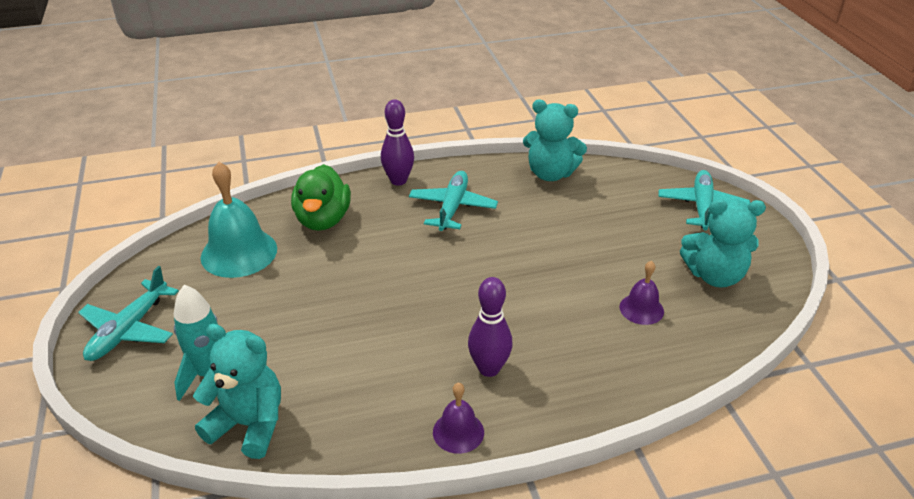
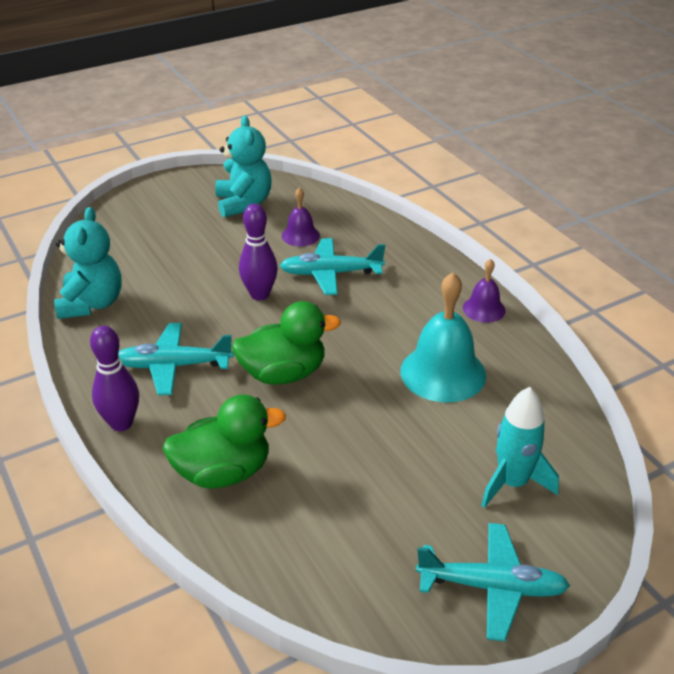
camera: 105 degrees left, 0 degrees up
(239, 252) = (314, 534): turquoise bell -> turquoise bell (443, 373)
(249, 425) = (552, 430): turquoise teddy bear -> none
(416, 263) = (283, 374): none -> green duck
(489, 368) = (409, 304): purple bowling pin -> purple bowling pin (259, 294)
(702, 207) = (141, 211): turquoise plane -> turquoise plane (330, 273)

